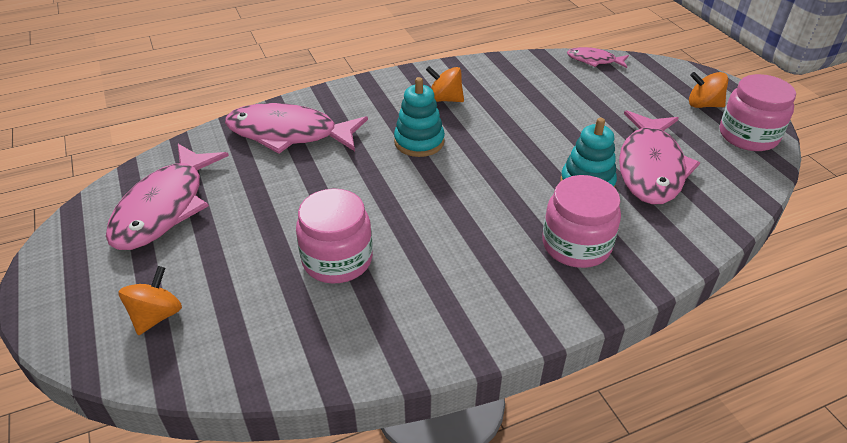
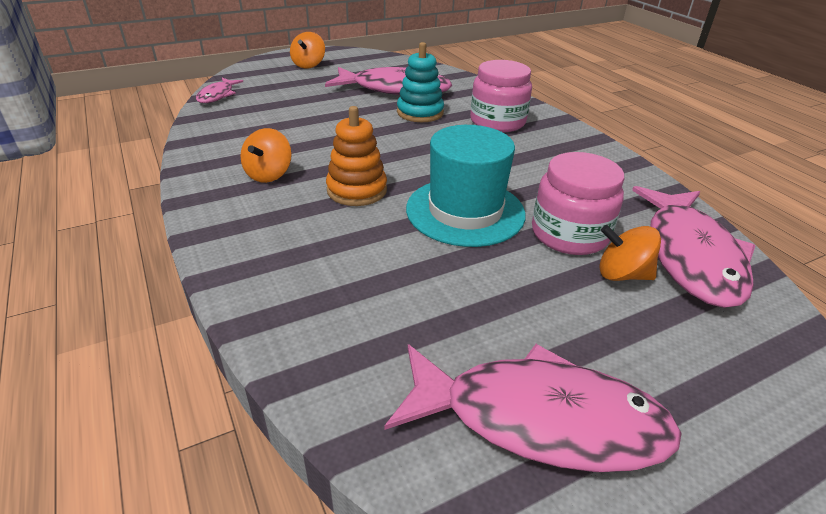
camera: 95 degrees left, 5 degrees down
(156, 316) = (738, 369): orange spinning top -> orange spinning top (622, 274)
(289, 134) = (333, 298): pink fish -> pink fish (690, 256)
(381, 199) = (465, 211): none -> turquoise hat
(419, 142) = (357, 190): turquoise stacking toy -> orange stacking toy
(748, 136) = (353, 57): pink jar -> none

